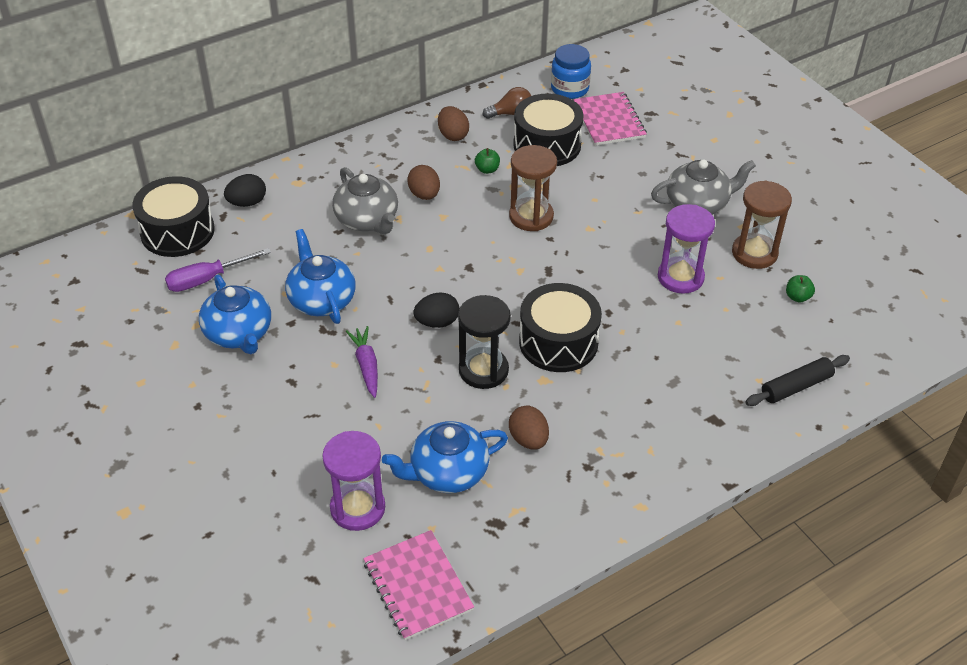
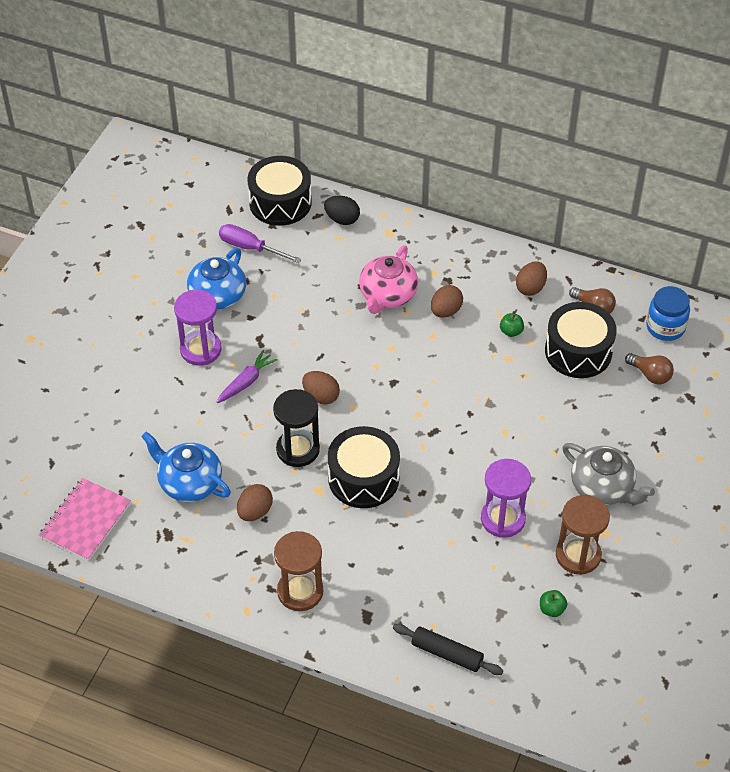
camera: 55 degrees right, 5 degrees up
(321, 299) = (286, 319): blue teapot -> none
(357, 508) = (122, 452): purple hourglass -> purple hourglass (200, 349)
(367, 220) = (387, 295): grey teapot -> pink teapot
(437, 322) = (321, 396): black egg -> brown egg
(531, 216) = (483, 388): brown hourglass -> brown hourglass (300, 591)
(609, 121) = (650, 375): pink notebook -> brown light bulb

